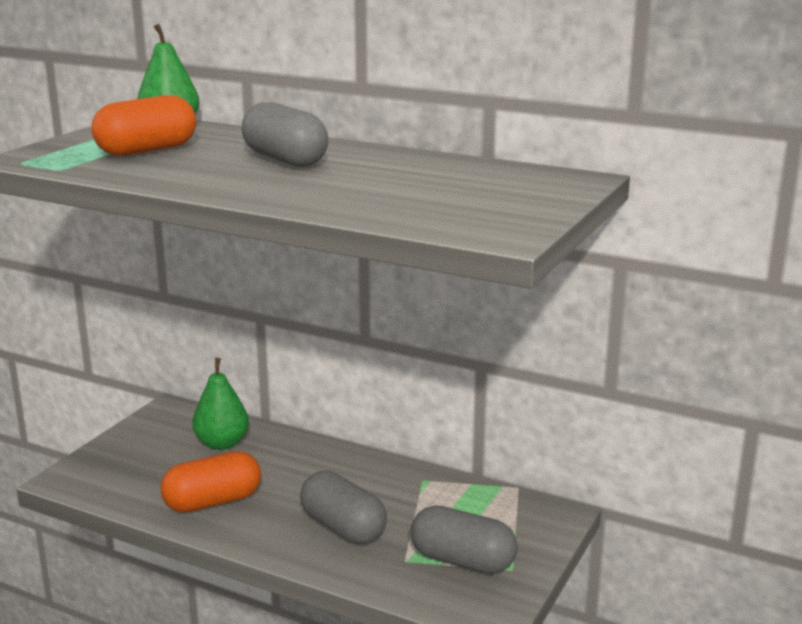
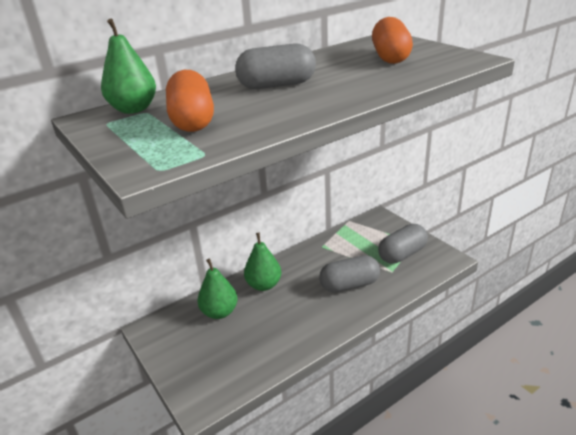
camera: 60 degrees left, 10 degrees up
(213, 502) = (287, 331): orange capsule -> orange capsule (390, 57)
(296, 458) = (264, 285): none -> green pear

